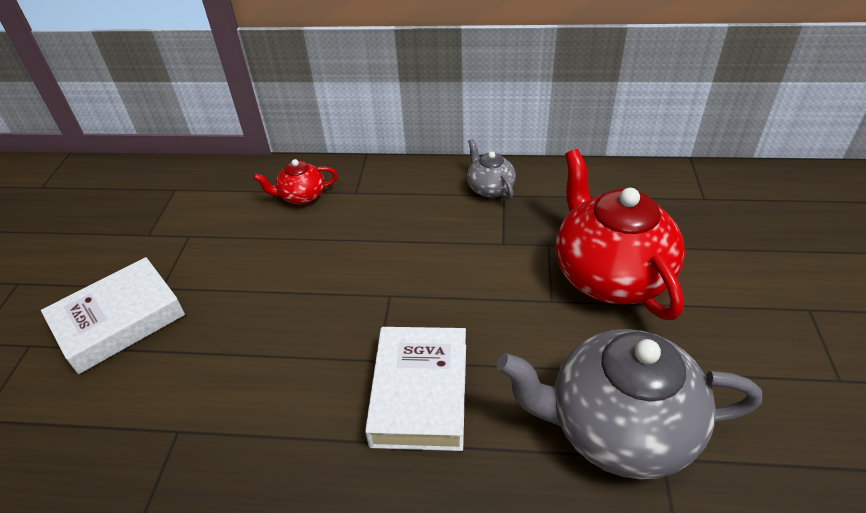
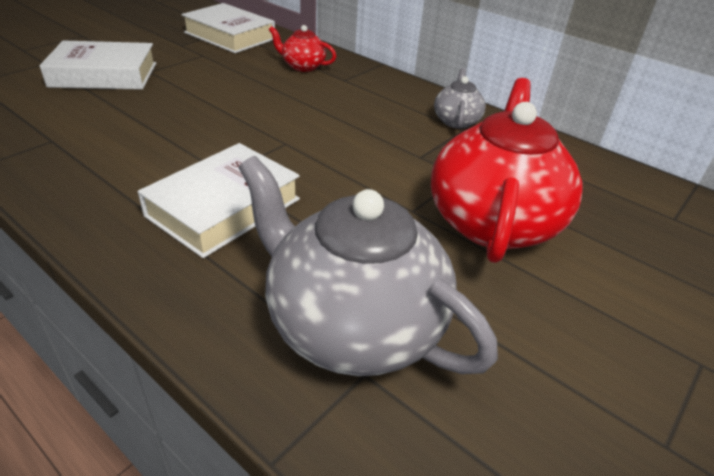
camera: 30 degrees right, 5 degrees down
(184, 195) = (230, 36): none -> white book

